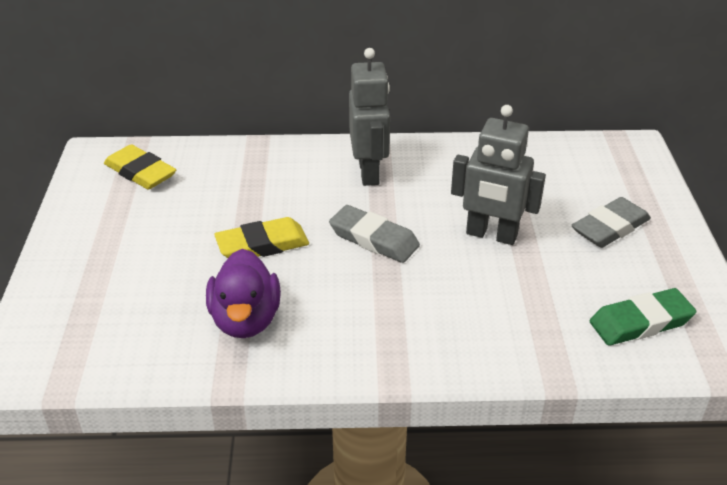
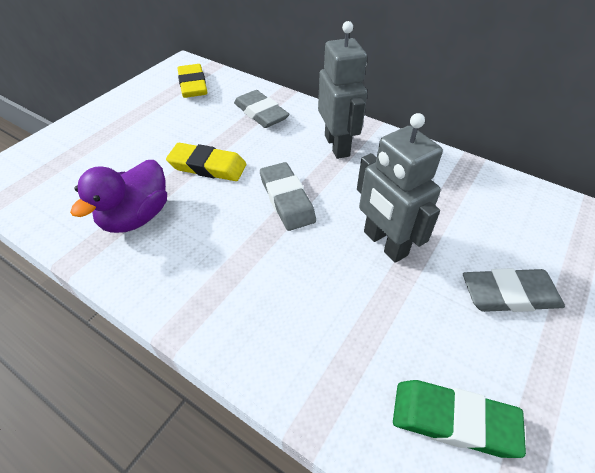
camera: 35 degrees right, 10 degrees up
(257, 172) = (261, 113): none -> grey eraser
(369, 172) = (337, 146): grey robot -> grey robot turned 45 degrees counterclockwise

